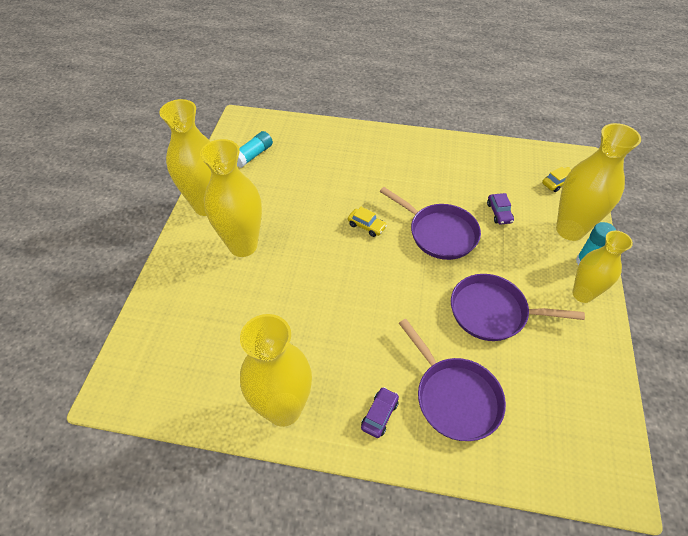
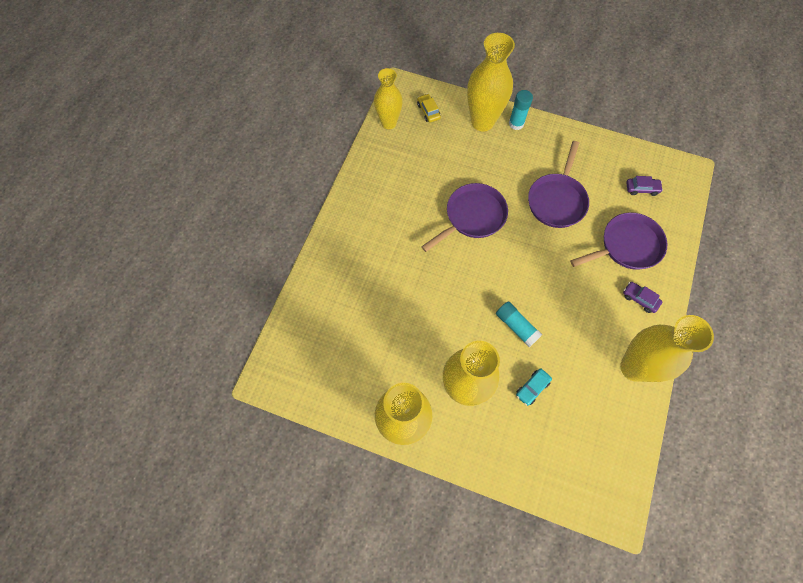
camera: 80 degrees left, 15 degrees up
(249, 303) = (532, 388): none -> turquoise car
(253, 155) = (333, 370): turquoise glue stick -> turquoise glue stick (516, 326)
(366, 226) = (455, 273): yellow car -> none
(499, 213) = (456, 165): purple car -> purple car (642, 189)
(582, 294) = (546, 137): yellow vase -> yellow vase (388, 123)

